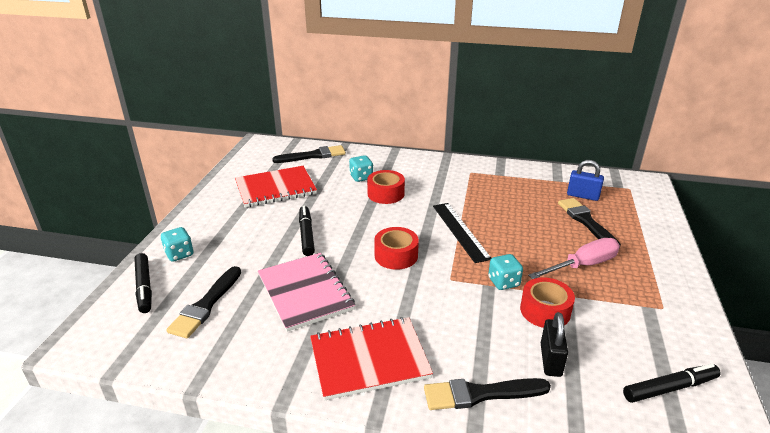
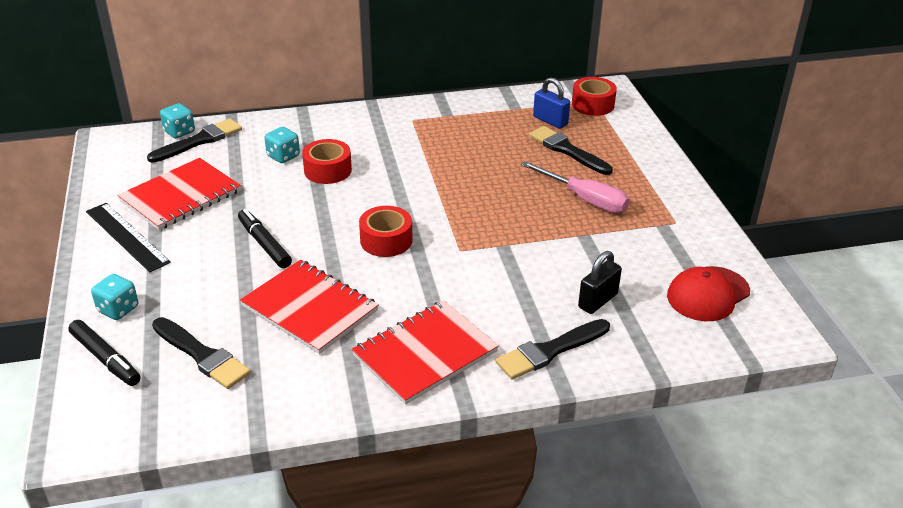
camera: 25 degrees left, 5 degrees up
(206, 305) = (202, 355): black brush -> black brush turned 45 degrees counterclockwise
(305, 292) = (309, 308): pink notebook -> red notebook
(460, 231) = (440, 194): black ruler -> black ruler (126, 236)
(503, 282) = (516, 238): turquoise dice -> turquoise dice (179, 132)
(545, 311) = (570, 256): red tape -> red tape (592, 104)
(550, 360) = (598, 301): black padlock -> black padlock turned 60 degrees clockwise
(582, 196) = (550, 121): blue padlock -> blue padlock turned 45 degrees clockwise
(582, 265) = (585, 199): pink screwdriver -> pink screwdriver turned 90 degrees clockwise
(669, 388) = (708, 294): black marker -> red cap

